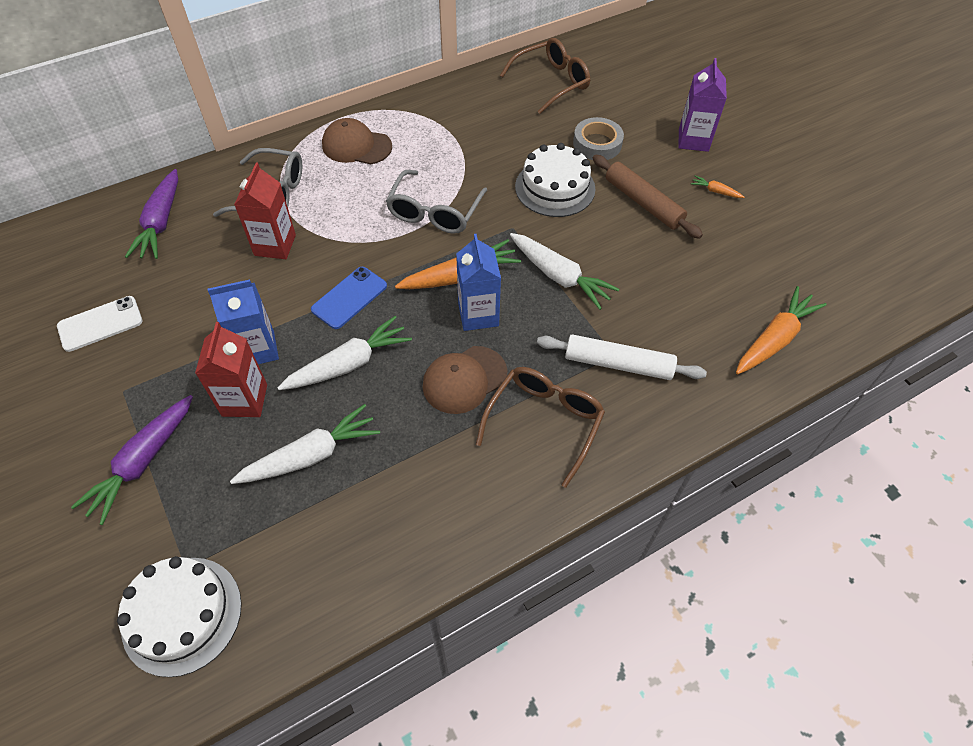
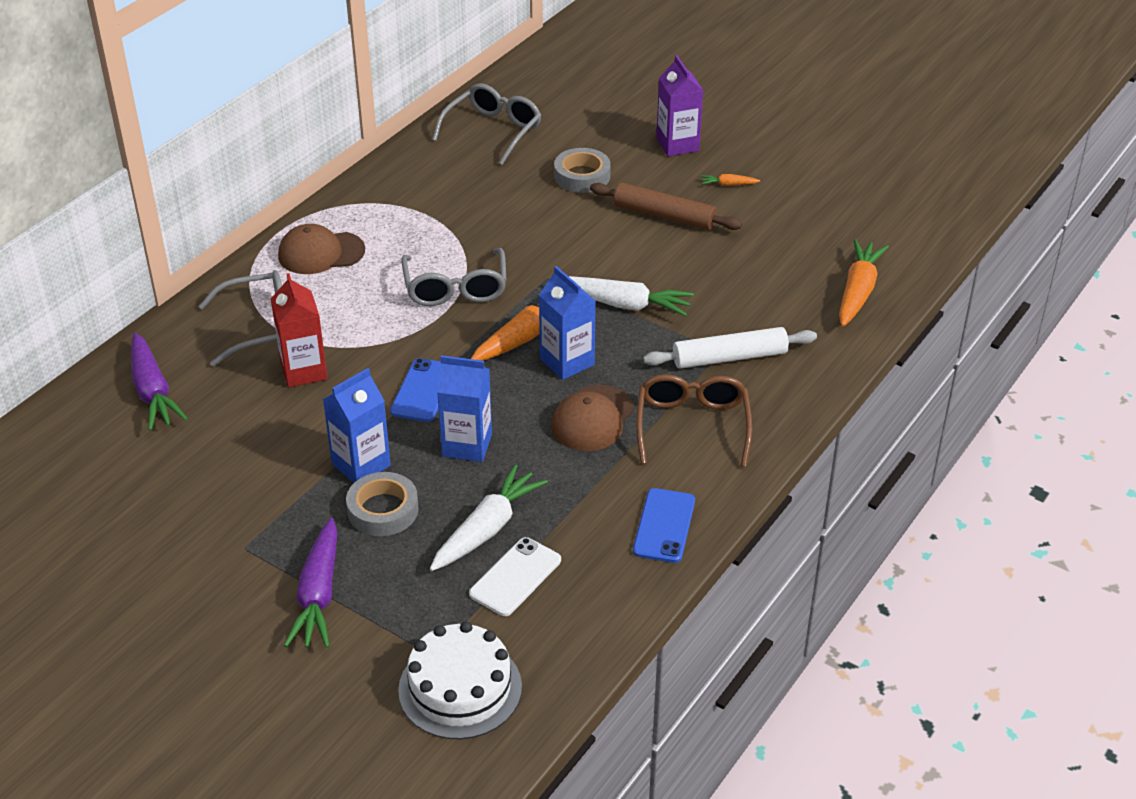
camera: 25 degrees left, 15 degrees down
(100, 324) = (165, 501): white phone -> white phone (515, 577)
(245, 400) = (383, 510): red carton -> grey tape
(348, 364) = (467, 445): white carrot -> blue carton
(457, 519) = (664, 526): none -> blue phone
(552, 82) = (493, 131): brown glasses -> grey glasses
(555, 188) = (566, 229): white cake -> none

